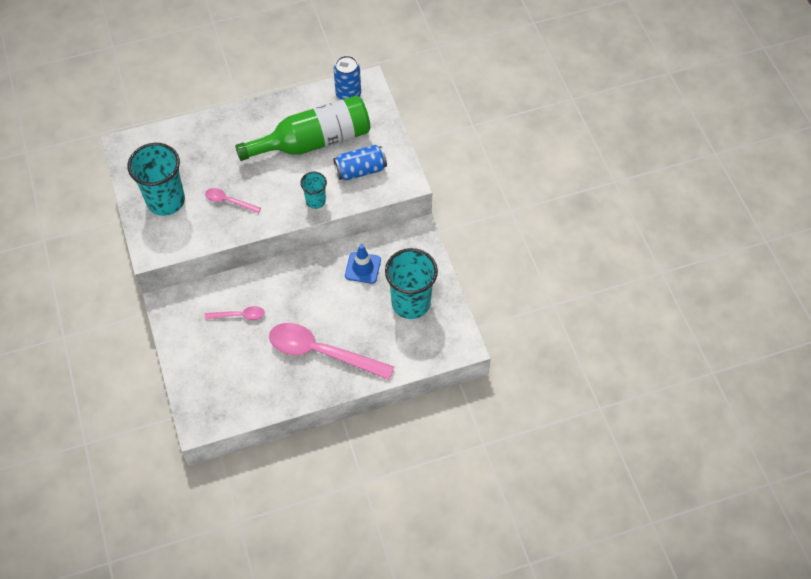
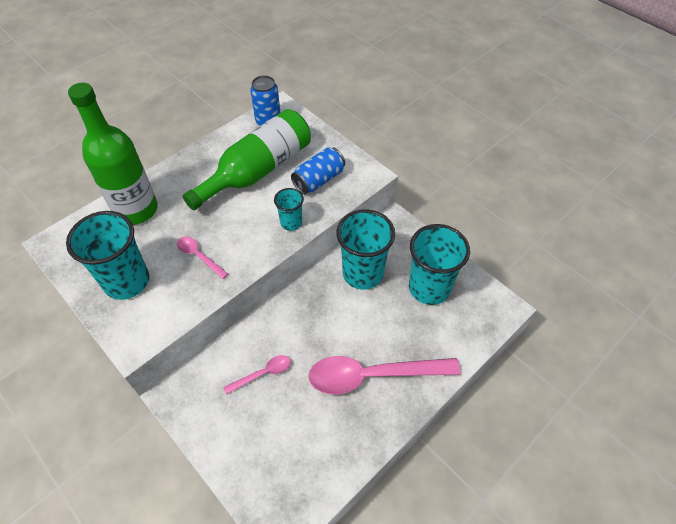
camera: 25 degrees left, 5 degrees down
(198, 141) = (136, 210): none -> green bottle
(229, 201) = (199, 256): pink spoon -> pink spoon turned 45 degrees clockwise
(363, 268) = (363, 273): blue traffic cone -> turquoise cup

